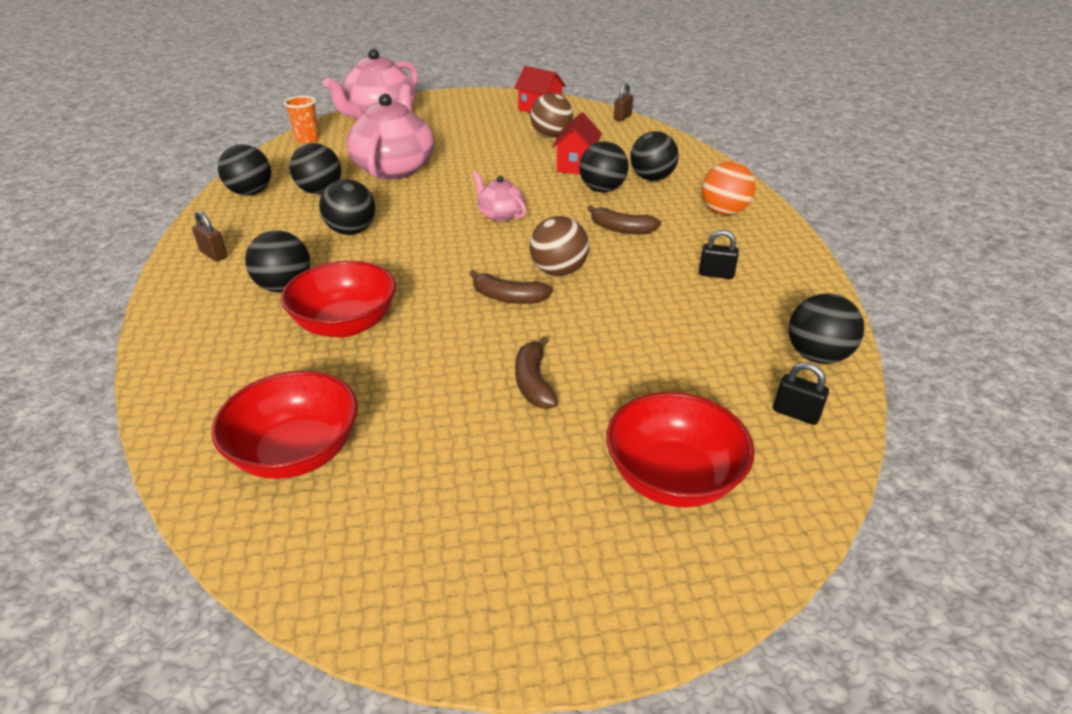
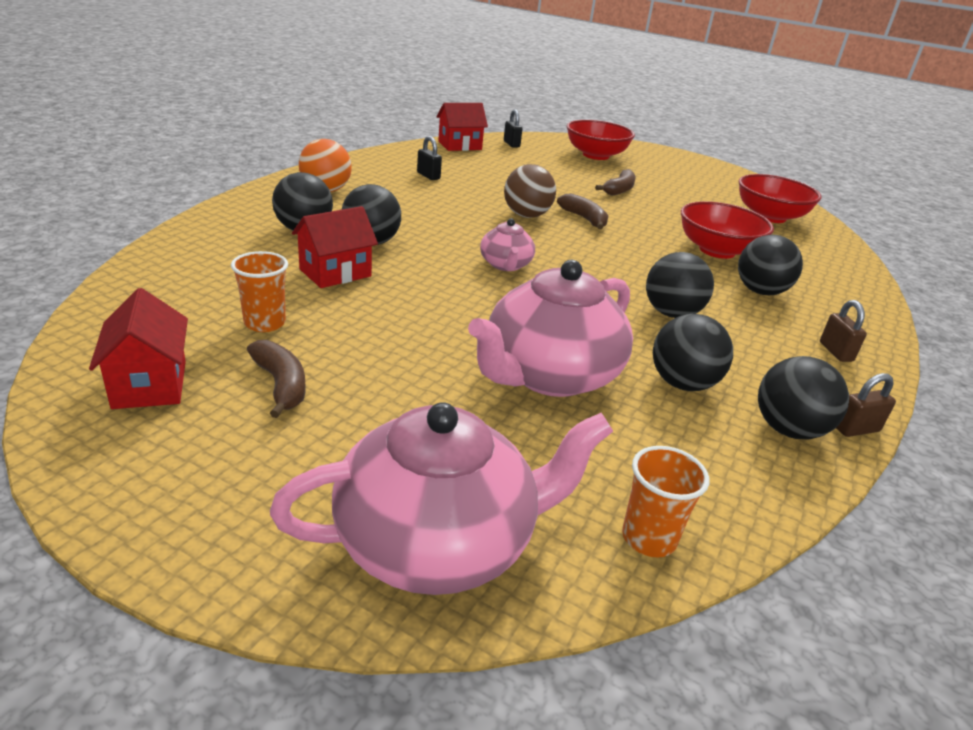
camera: 145 degrees left, 5 degrees down
(551, 136) = (265, 323): brown ball -> orange cup
(621, 229) = (427, 214): brown banana -> brown banana (281, 385)
(622, 117) = (105, 303): brown padlock -> brown padlock (856, 429)
(817, 356) = (460, 145): black ball -> red house

